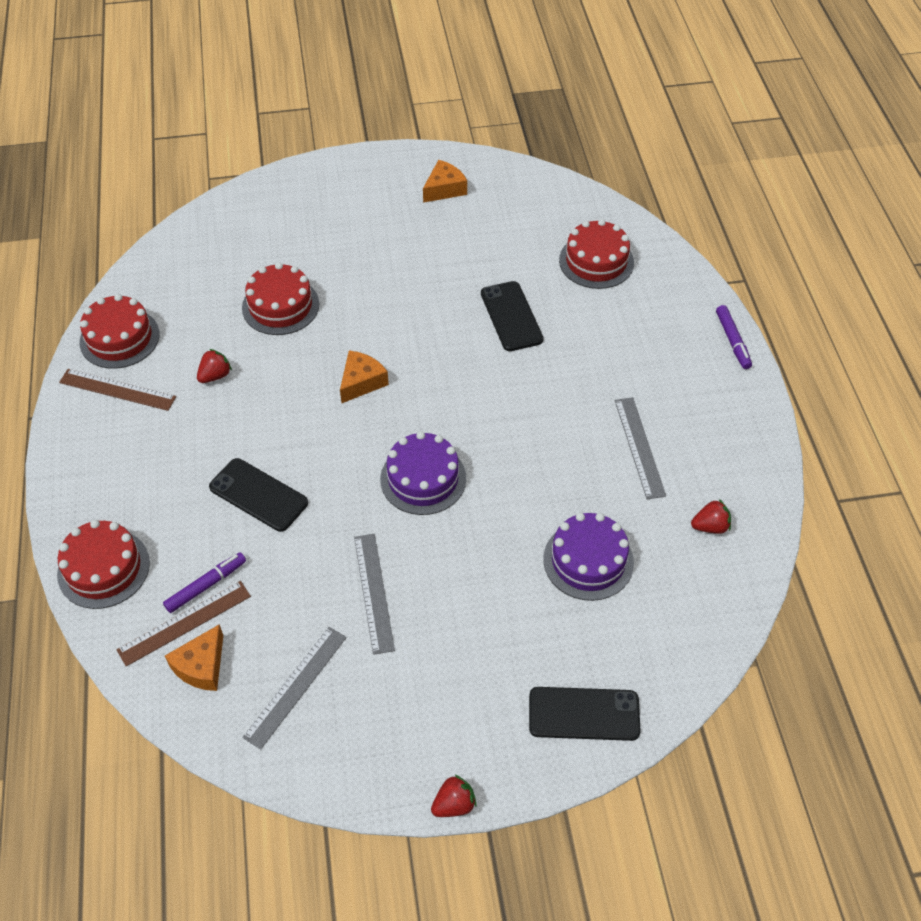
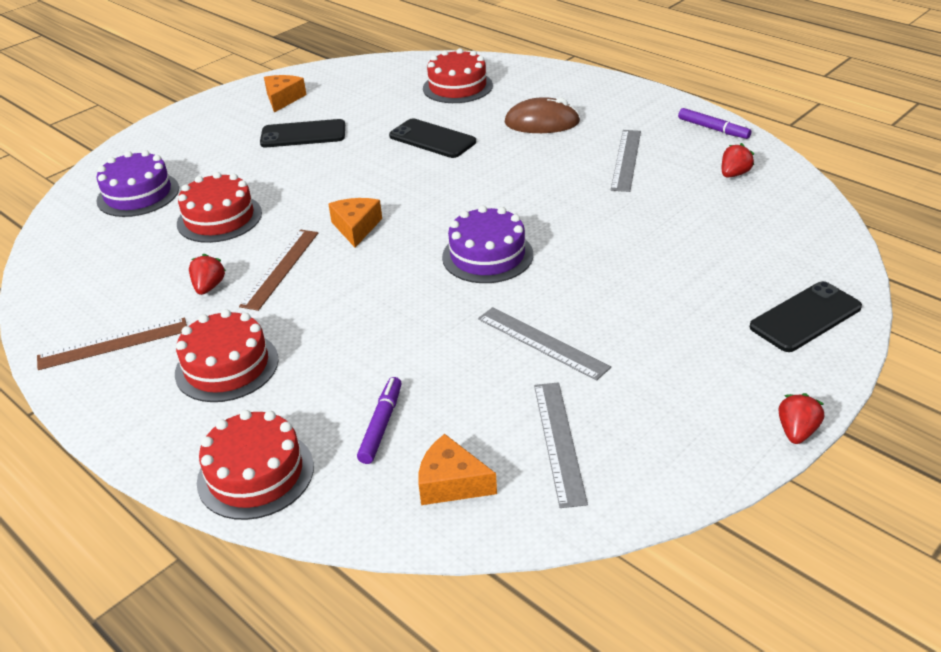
camera: 35 degrees left, 15 degrees down
(119, 338) = (73, 309): red cake -> red cake (227, 366)
(184, 623) = (393, 463): brown ruler -> brown ruler (280, 268)
(201, 666) = (451, 483): orange cheese -> orange cheese turned 120 degrees clockwise
(258, 495) = (353, 339): black phone -> black phone (303, 134)
(588, 560) = (680, 234): purple cake -> purple cake (138, 194)
(619, 354) = (542, 122): none -> brown mouse
(639, 447) = (626, 160): grey ruler -> grey ruler turned 60 degrees clockwise
(732, 341) = (610, 83): purple marker -> purple marker (713, 129)

